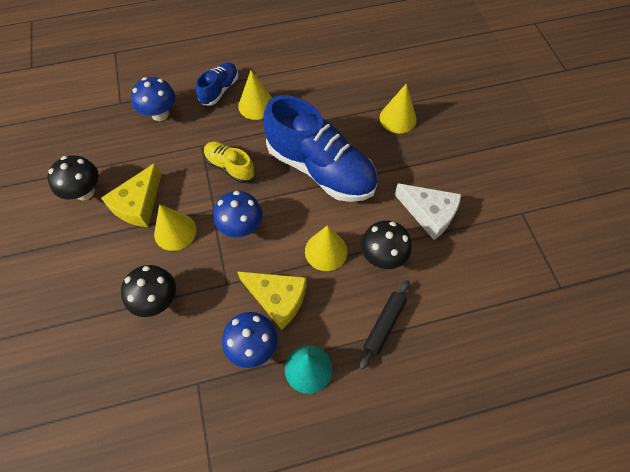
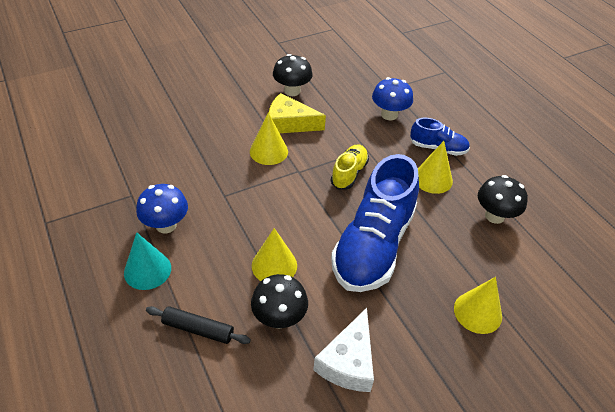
camera: 75 degrees right, 15 degrees down
(157, 300) = (201, 155): black mushroom -> black mushroom (494, 216)
(241, 227) = (285, 194): blue mushroom -> none
(277, 299) = (215, 235): yellow cheese -> none

